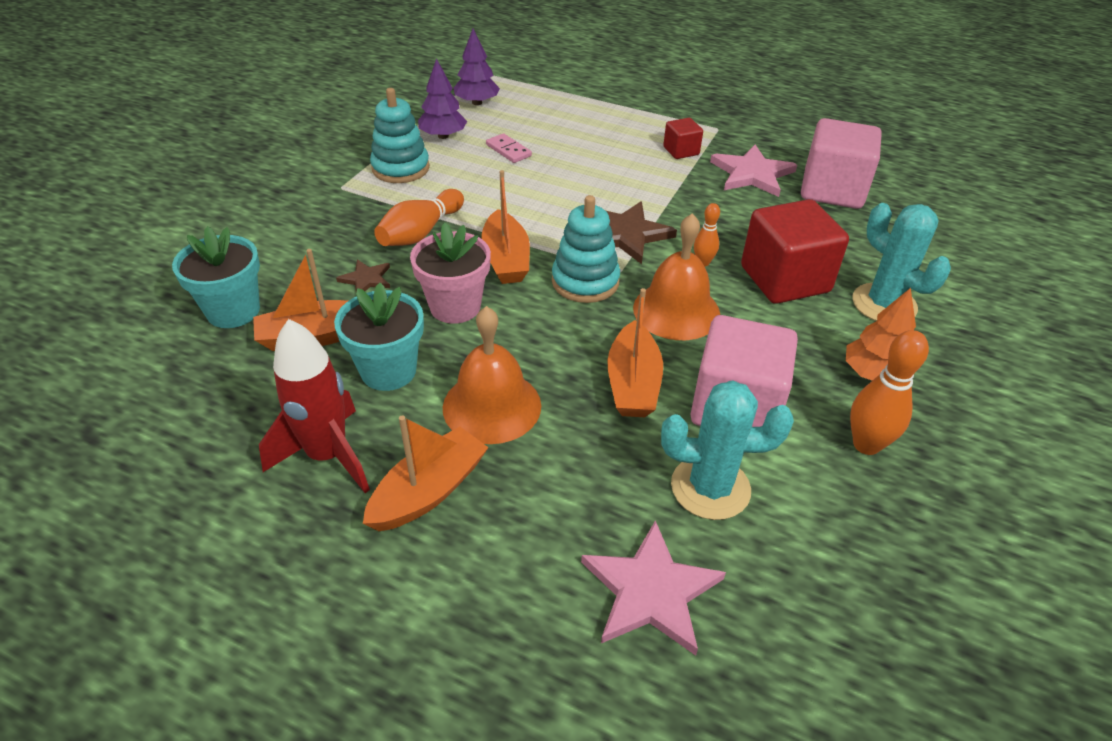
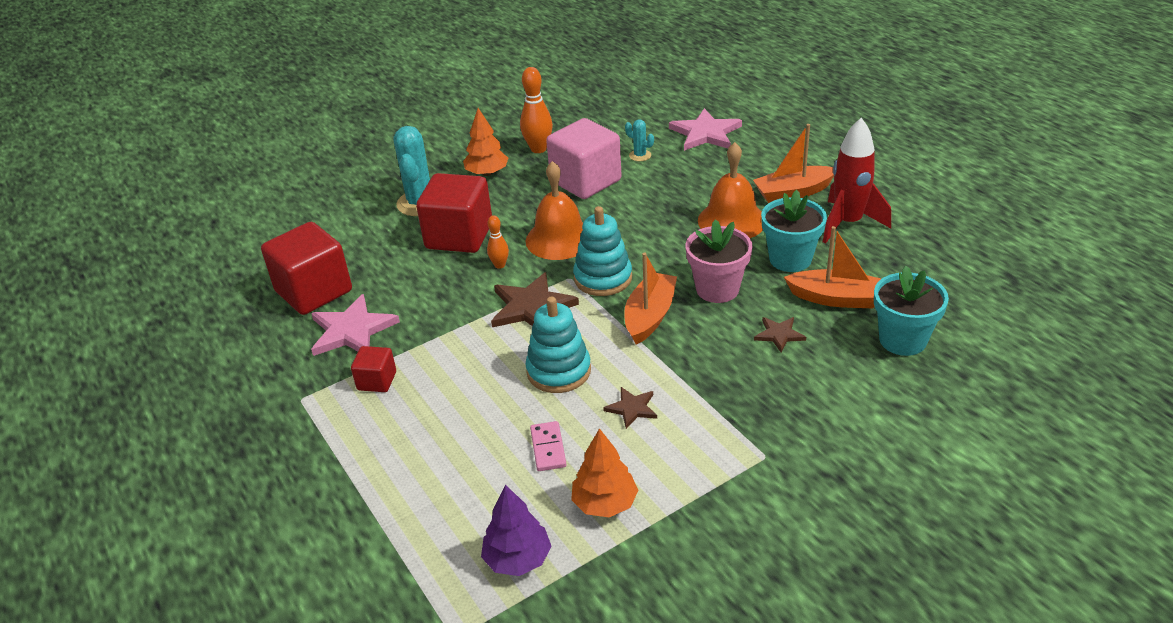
camera: 145 degrees left, 5 degrees down
(400, 168) = (685, 463): turquoise stacking toy -> turquoise stacking toy (559, 371)
(420, 232) = (708, 367): orange bowling pin -> none
(443, 136) = (605, 503): purple tree -> orange tree
(465, 187) = (632, 408): none -> brown star
(633, 383) = (633, 207): orange boat -> none
(710, 488) = (640, 155): turquoise cactus -> turquoise cactus, size x0.49
(832, 190) = (314, 291): pink cube -> red cube

